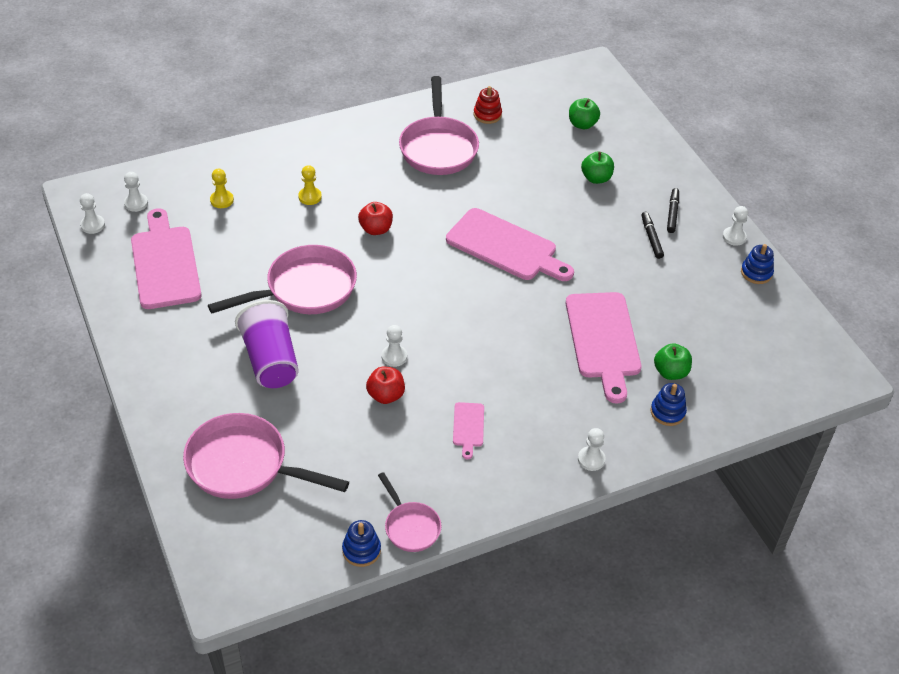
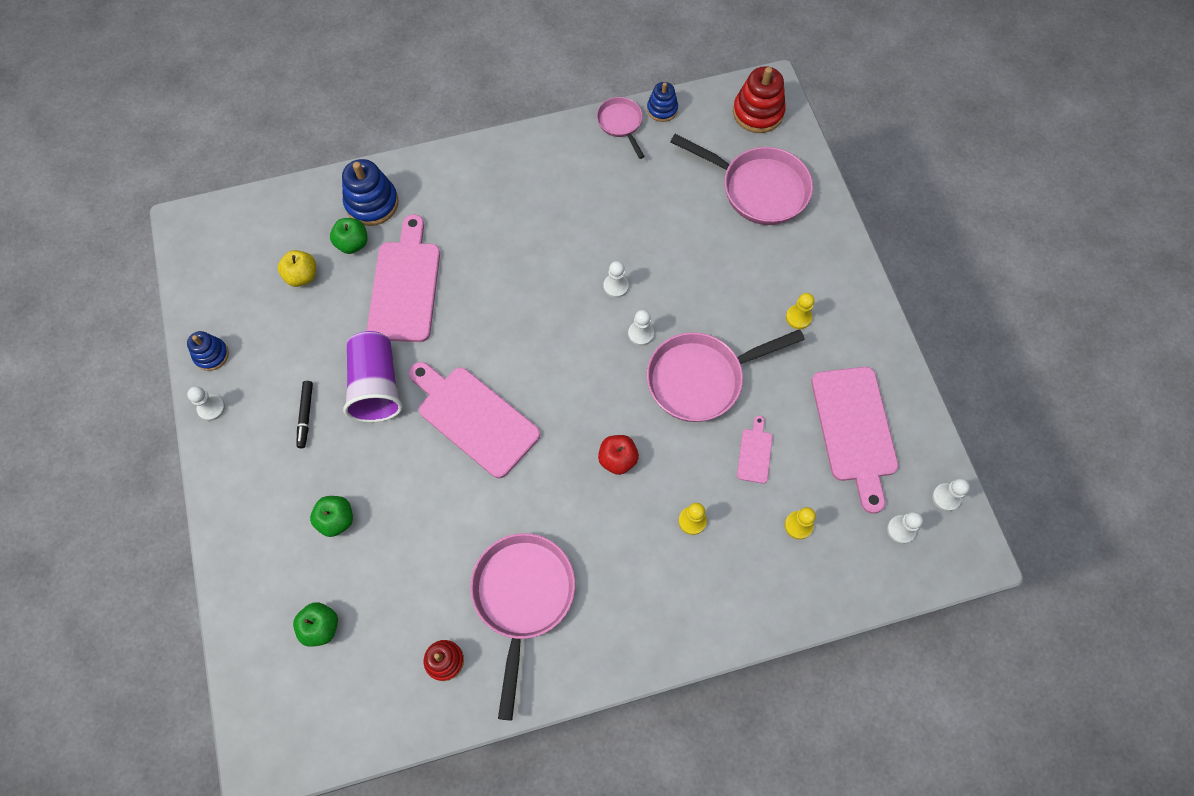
camera: 170 degrees left, 20 degrees up
(208, 345) = (798, 317): none -> yellow pawn
(241, 558) = (758, 112): none -> red stacking toy
(271, 360) = (736, 294): purple cup -> purple cup (376, 386)
(385, 395) = (628, 245): red apple -> none
(468, 427) = (557, 206): pink cutting board -> pink cutting board (755, 453)
(591, 459) = (456, 166): white pawn -> white pawn (640, 334)
(667, 412) = (372, 203): blue stacking toy -> blue stacking toy, size x1.65
(672, 213) = (266, 451): black marker -> none
(707, 340) = (302, 276): none -> yellow apple

